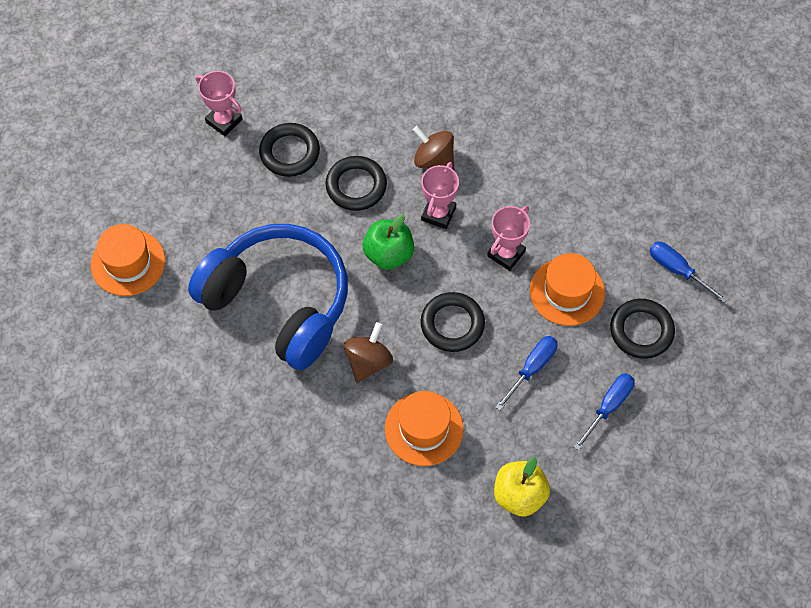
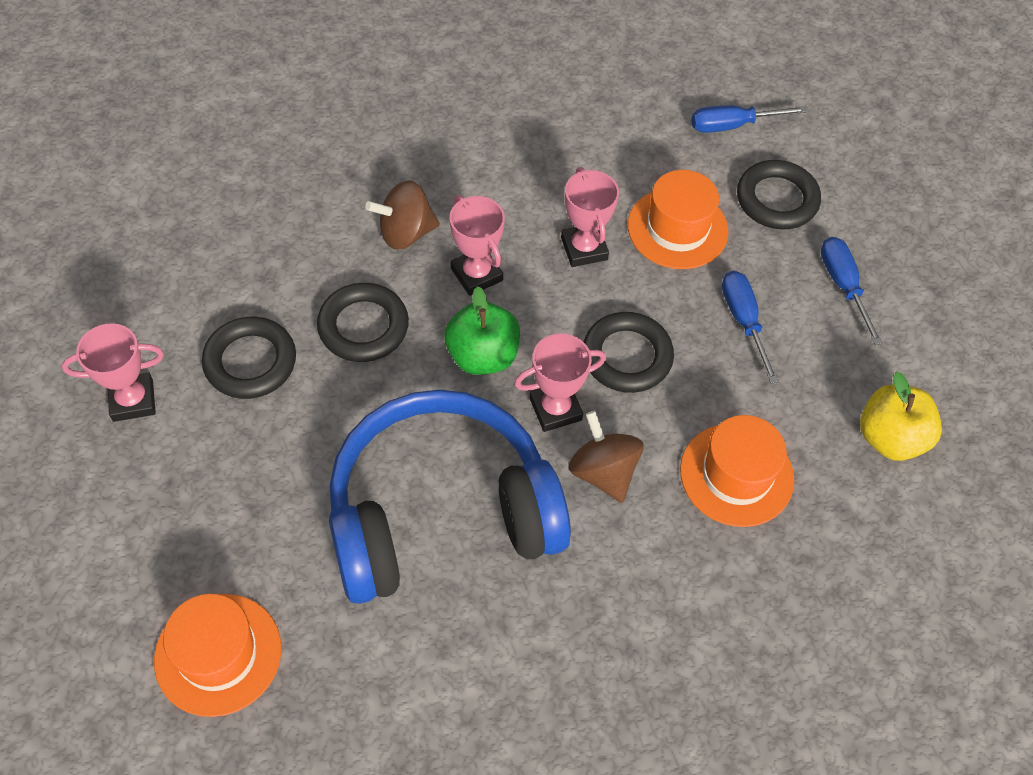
camera: 55 degrees left, 5 degrees down
(386, 312) = (555, 409): none -> pink trophy

